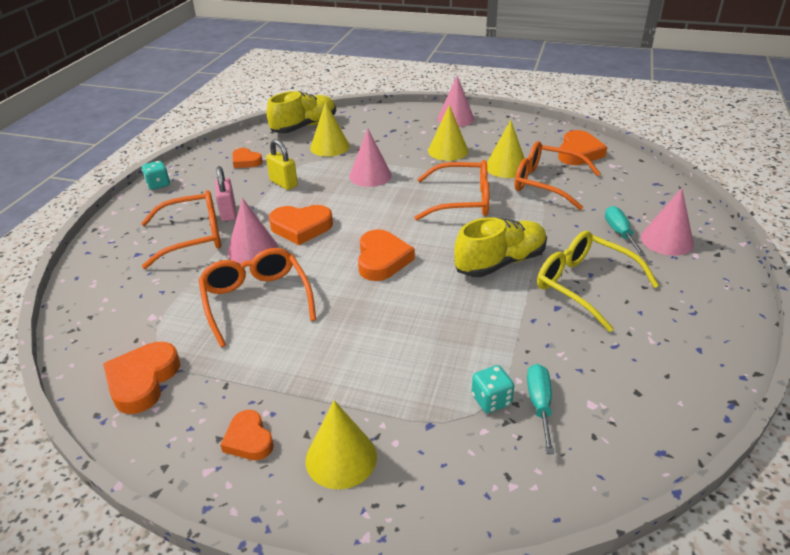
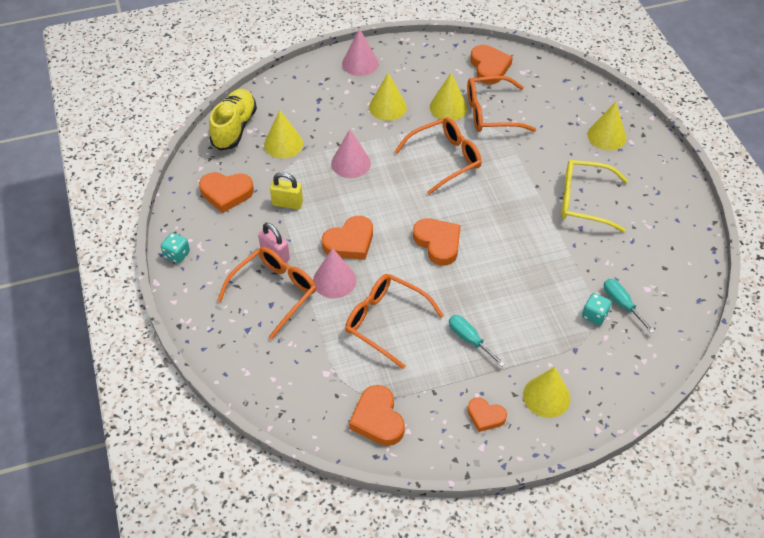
camera: 35 degrees left, 15 degrees up
(246, 161) = (226, 193): orange heart -> orange heart, size x1.58
(500, 262) = (518, 207): yellow shoe -> none
(619, 233) = (574, 142): turquoise screwdriver -> turquoise screwdriver (469, 339)
(667, 240) = (606, 136): pink cone -> yellow cone

